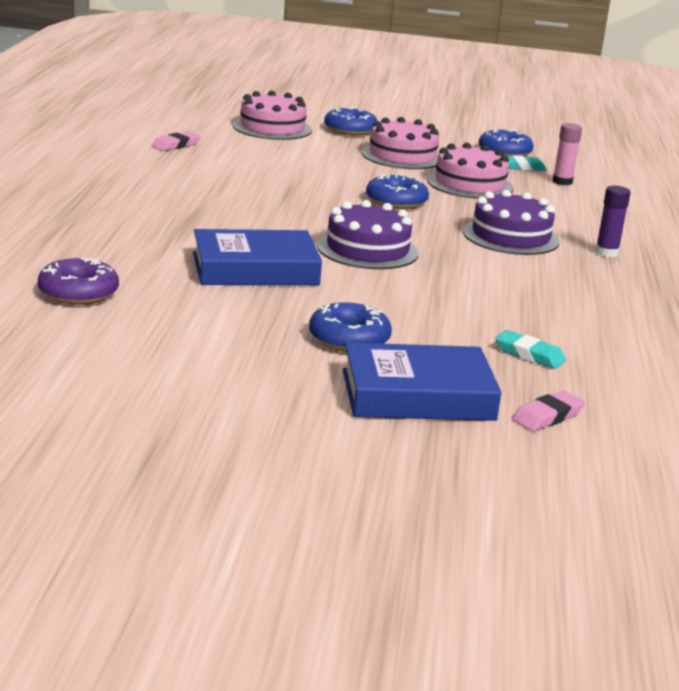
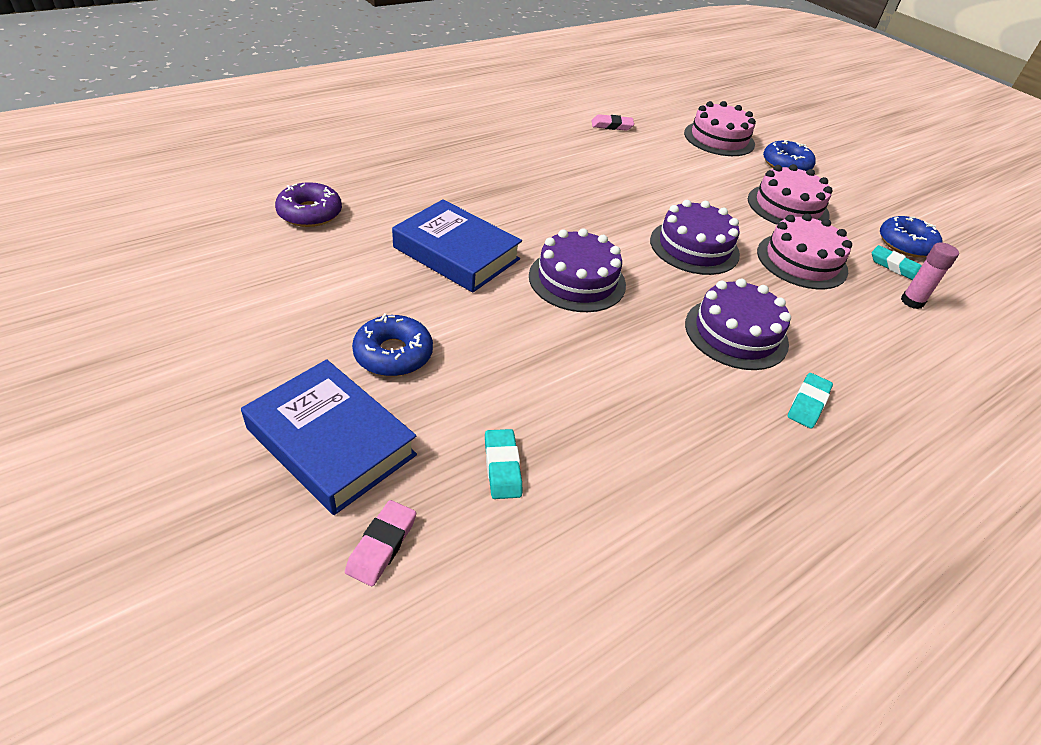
camera: 45 degrees right, 20 degrees up
(396, 201) = (694, 247): blue donut -> purple cake
(547, 416) = (382, 545): pink eraser -> pink eraser turned 75 degrees counterclockwise
(606, 252) = (808, 403): purple glue stick -> turquoise eraser

